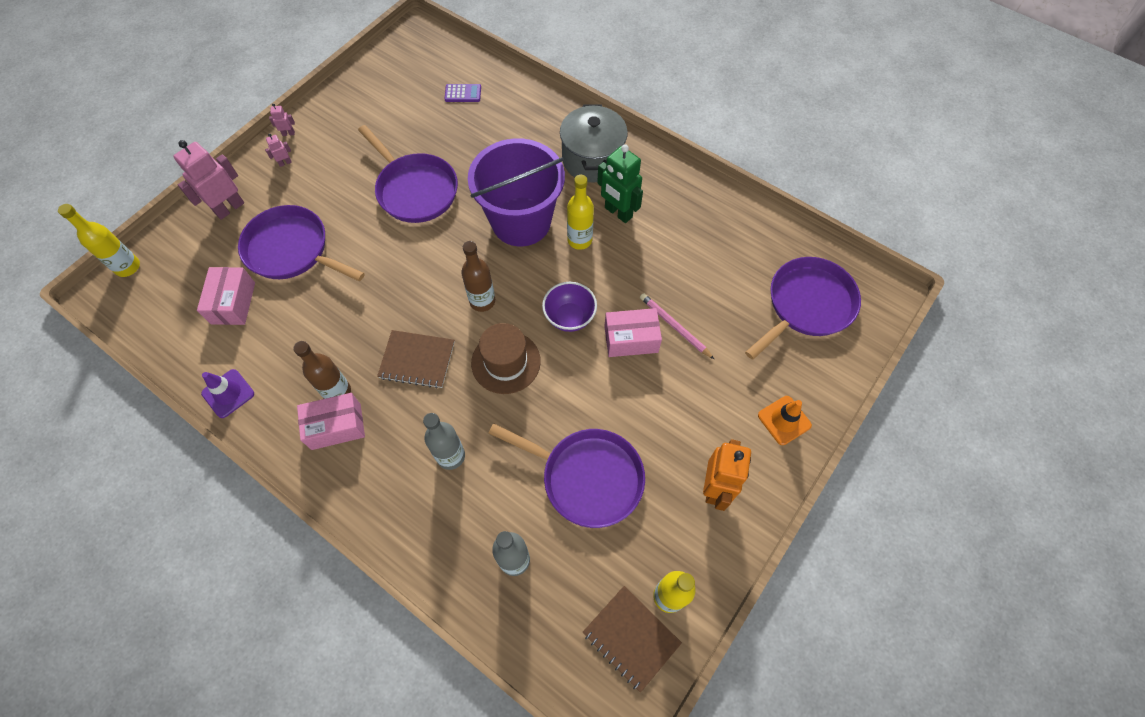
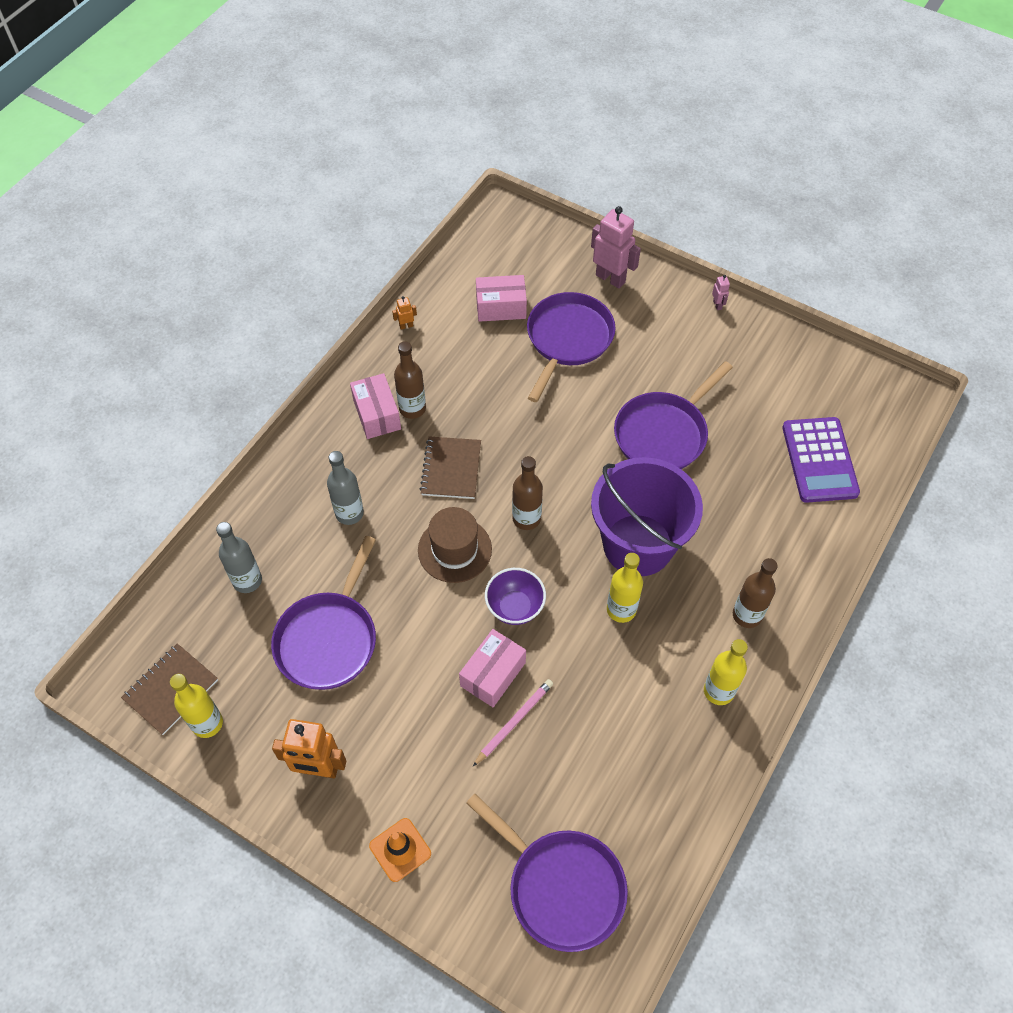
camera: 85 degrees right, 5 degrees down
(128, 267) = (531, 220): yellow bottle -> yellow bottle (718, 691)
(228, 393) = (406, 326): purple traffic cone -> orange robot
(285, 163) = (677, 310): pink robot -> none
(463, 93) = (819, 460): purple calculator -> purple calculator, size x2.12
(592, 159) = (747, 615): grey pot -> brown bottle
(618, 212) = (669, 650): green robot -> none
(631, 339) = (493, 674): pink box -> pink box turned 45 degrees clockwise

